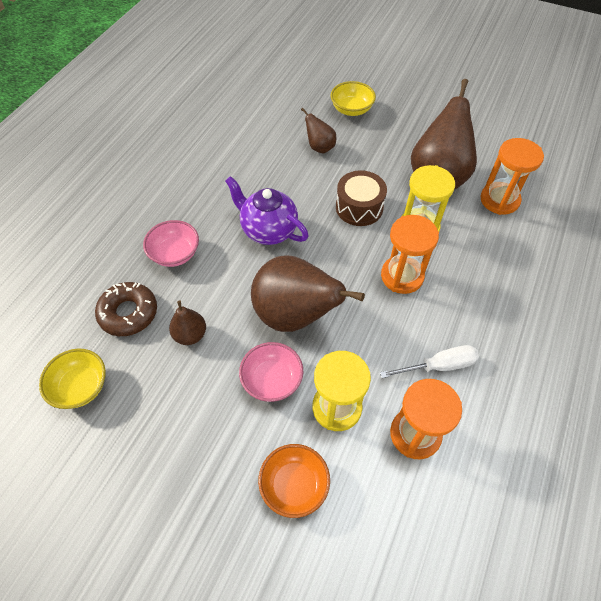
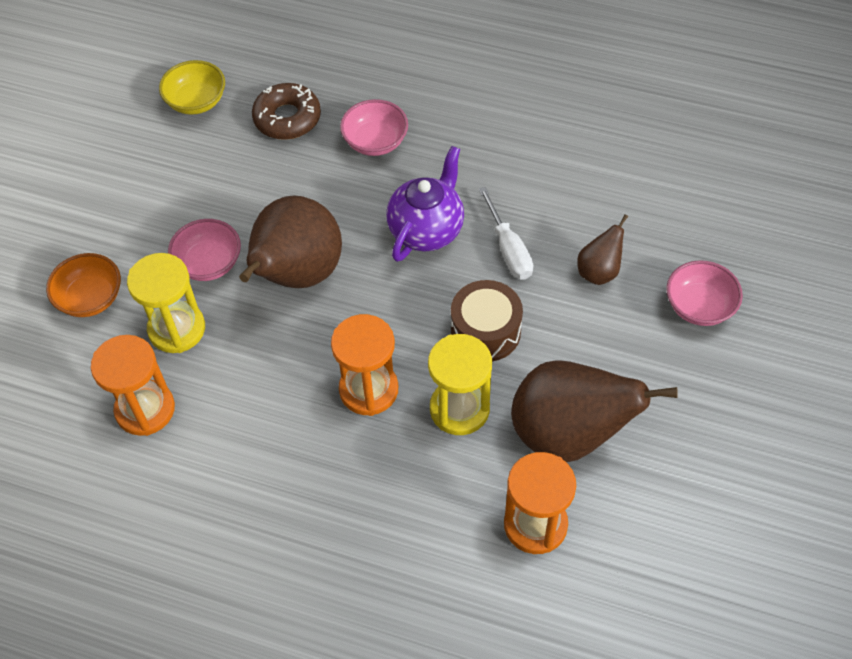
camera: 85 degrees right, 0 degrees up
(190, 335) = (263, 179): brown pear -> none
(351, 110) = (699, 306): yellow bowl -> pink bowl
(439, 366) = (234, 435): white screwdriver -> white screwdriver (508, 249)

